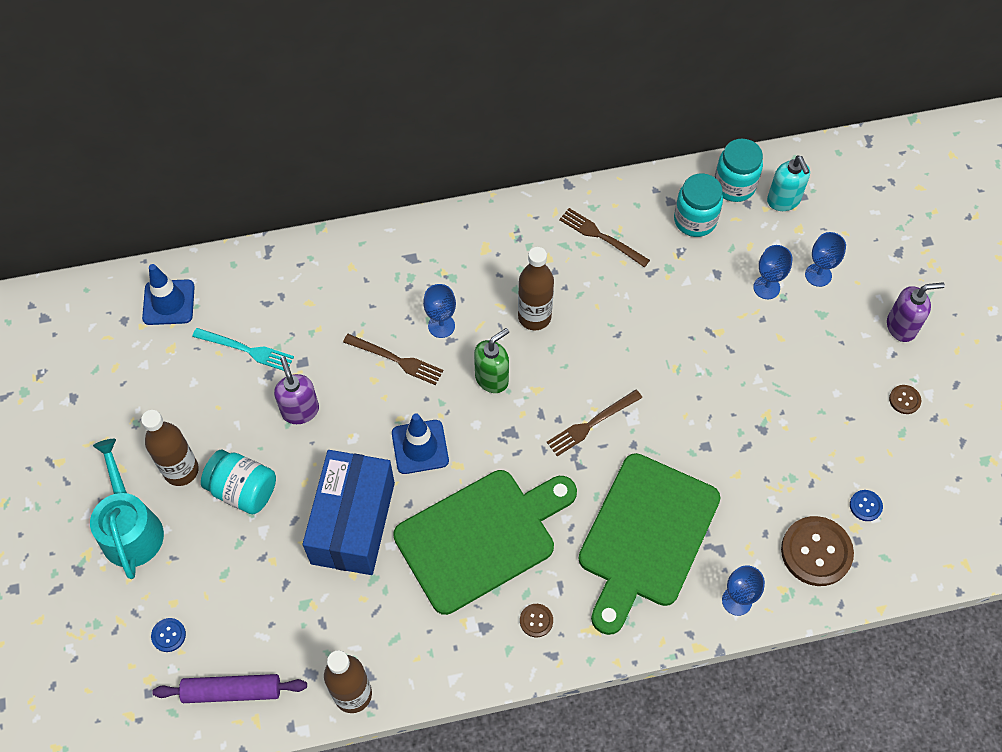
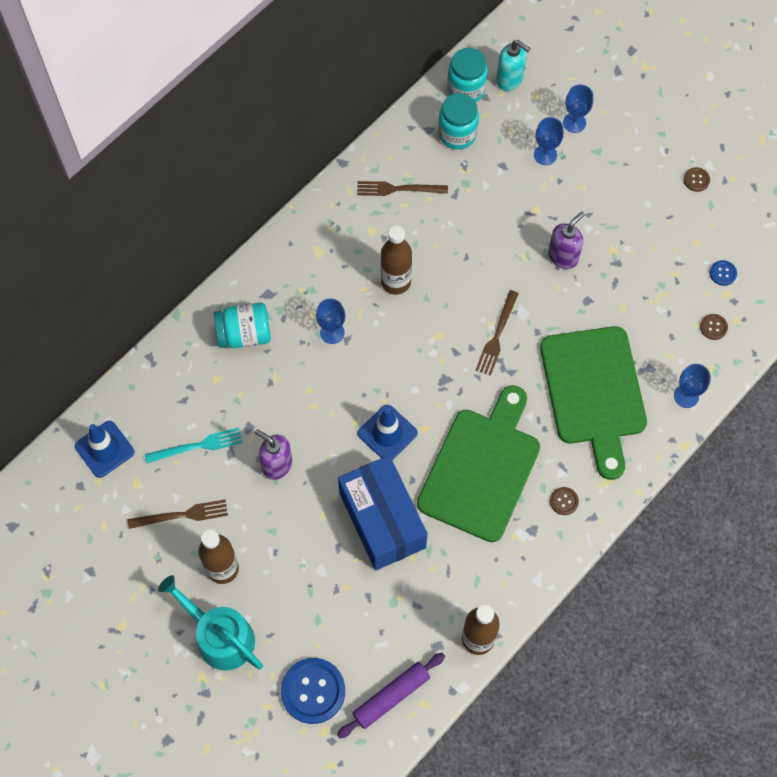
camera: 35 degrees left, 5 degrees up
(168, 635) = (313, 691): blue button -> blue button, size x2.15
(243, 490) = (282, 551): turquoise jar -> turquoise jar (244, 334)
(396, 360) = (318, 380): brown fork -> brown fork (182, 515)
(492, 378) = (400, 348): green soap dispenser -> none
(816, 552) = (713, 327): brown button -> brown button, size x0.46
(901, 327) = (658, 127): purple soap dispenser -> purple soap dispenser (563, 256)

